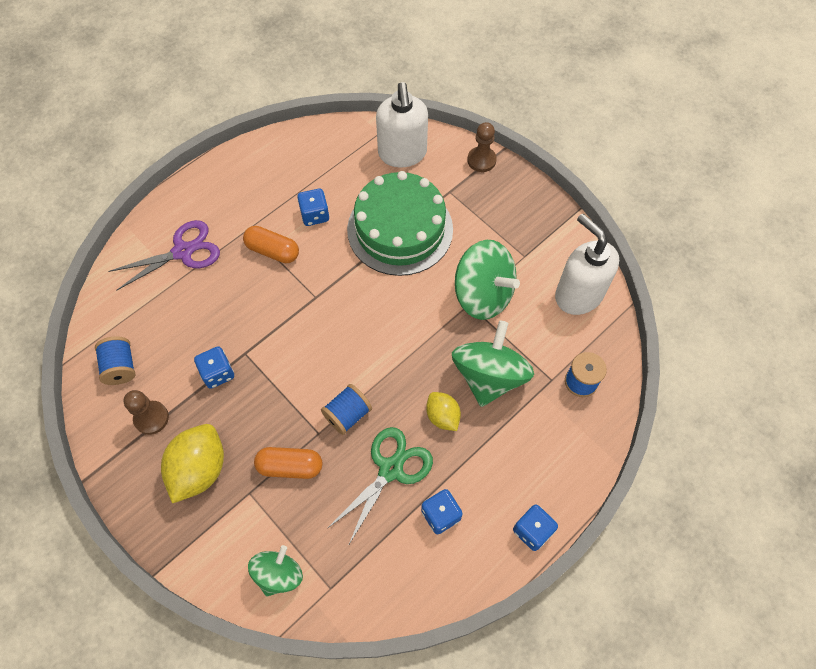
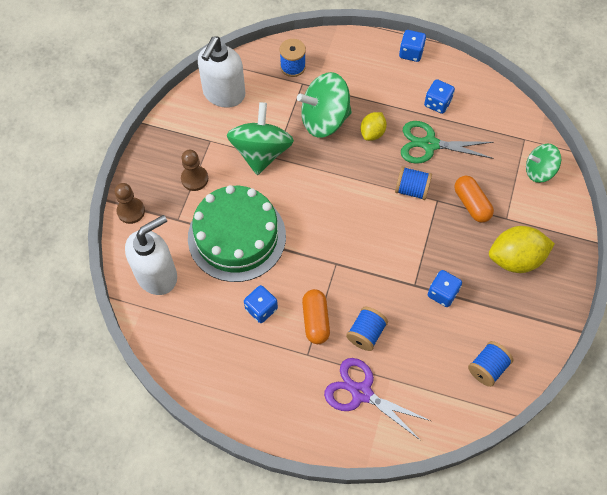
camera: 120 degrees left, 0 degrees up
(151, 418) = (506, 316): brown pawn -> brown pawn (194, 179)
(230, 284) = (366, 333): none -> blue spool

